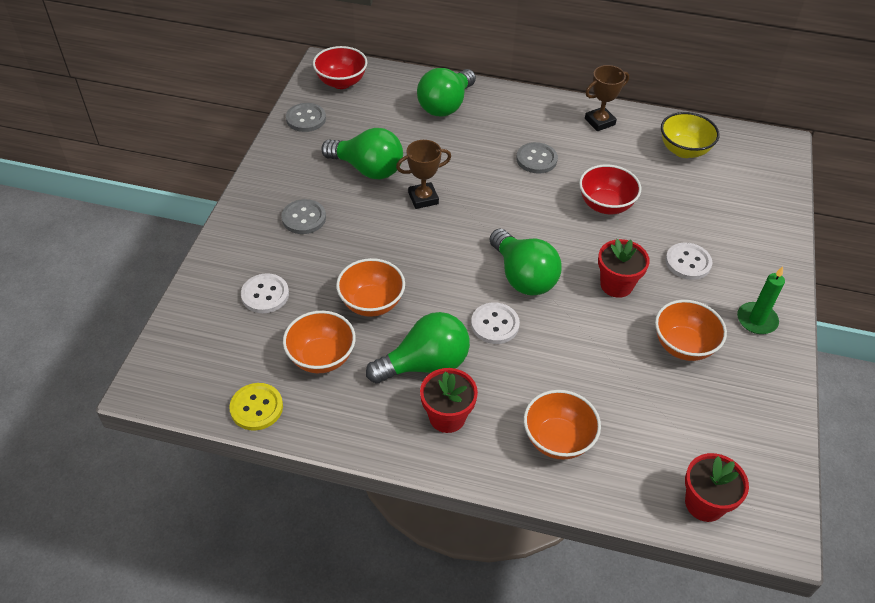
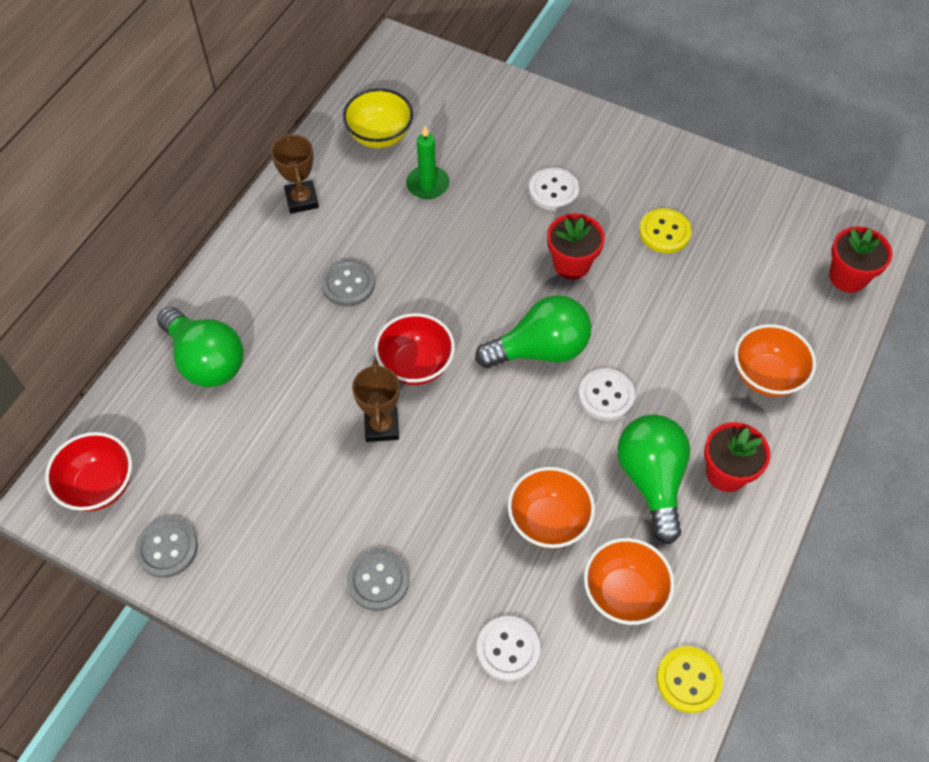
camera: 75 degrees left, 10 degrees up
(368, 169) = (305, 483): green light bulb -> none
(605, 205) = (447, 237): red bowl -> red bowl (416, 365)
(683, 346) = (664, 232): orange bowl -> yellow button
(756, 320) = (642, 161): green candle -> green candle (427, 184)

